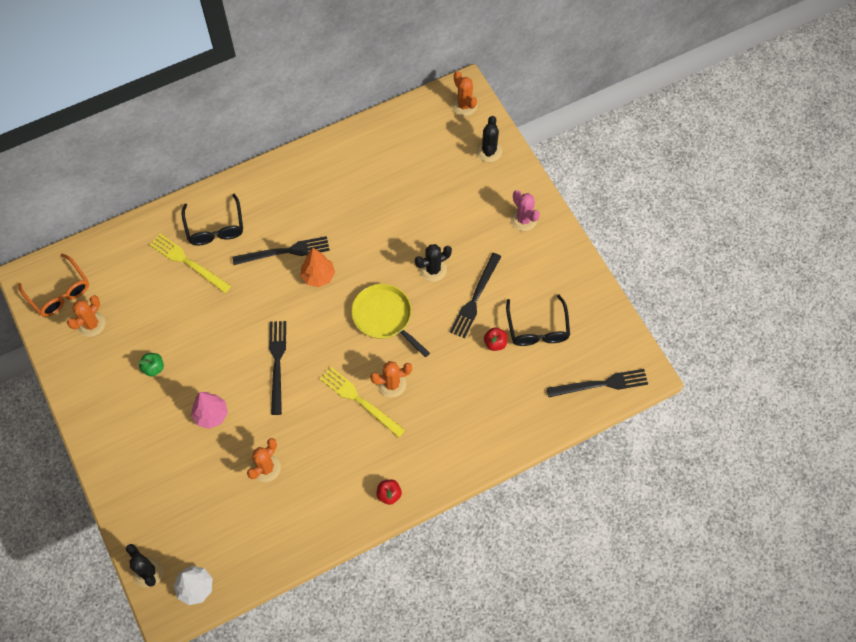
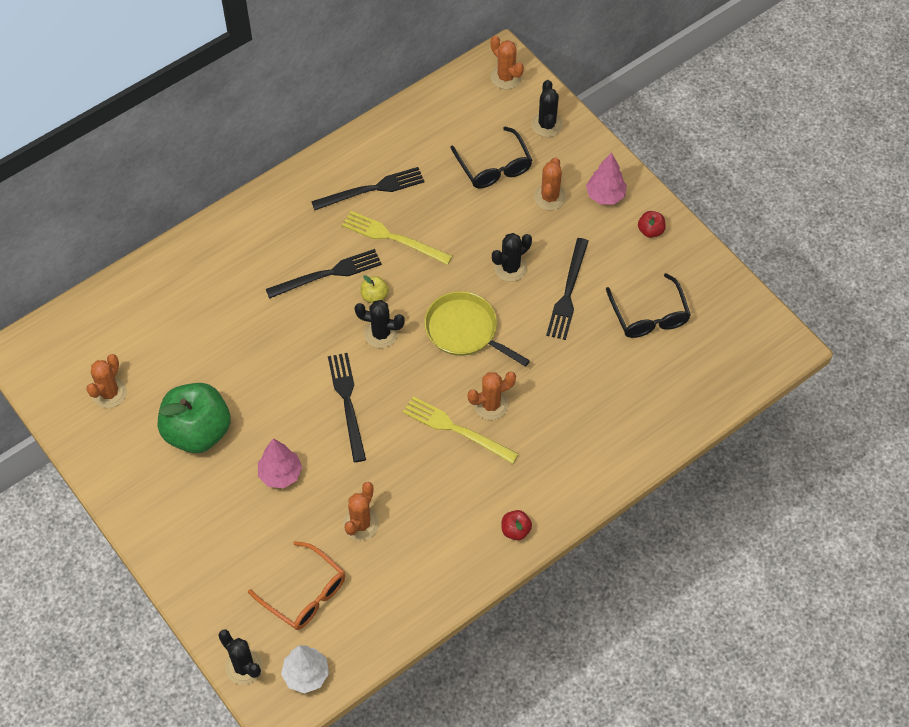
camera: 10 degrees left, 5 degrees down
(59, 293) = (61, 363): orange glasses -> orange glasses (305, 594)
(153, 368) = (197, 431): green apple -> green apple, size x2.41
(188, 262) = (212, 304): yellow fork -> yellow fork (393, 238)
(215, 228) = (236, 260): black glasses -> black glasses (494, 167)
(316, 309) = (381, 334): none -> black cactus
(318, 276) = (374, 296): orange tree -> yellow apple
(478, 214) = (549, 197): none -> orange cactus
(495, 343) = (603, 340): red apple -> red apple (650, 231)
(523, 219) = (605, 196): pink cactus -> pink tree
(601, 384) = (737, 366): black fork -> black fork (372, 189)

